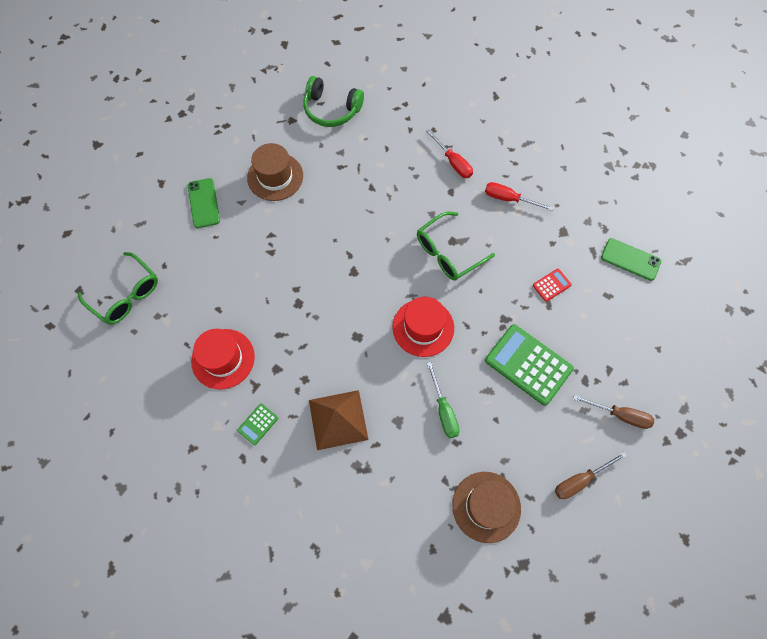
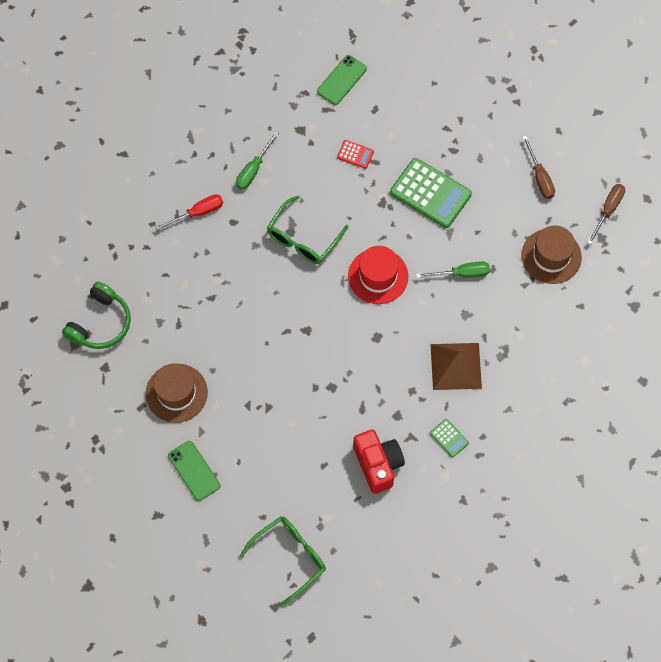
camera: 80 degrees left, 0 degrees up
(203, 203) = (194, 471): green phone -> green phone turned 60 degrees clockwise
(223, 359) = (378, 464): red hat -> red camera
(448, 253) = (303, 239): green glasses -> green glasses turned 60 degrees clockwise
(509, 199) = (253, 170): red screwdriver -> green screwdriver
(528, 364) = (430, 193): green calculator -> green calculator turned 105 degrees counterclockwise
(551, 285) = (355, 154): red calculator -> red calculator turned 135 degrees clockwise
(620, 415) = (489, 131): brown screwdriver -> brown screwdriver (608, 210)

